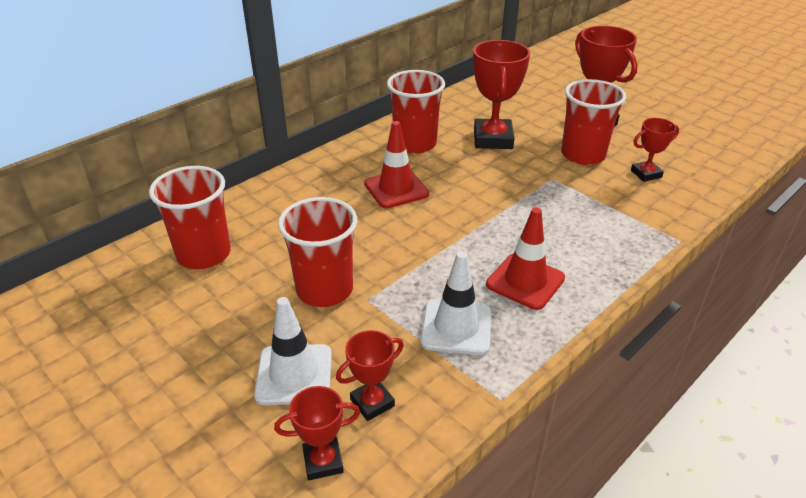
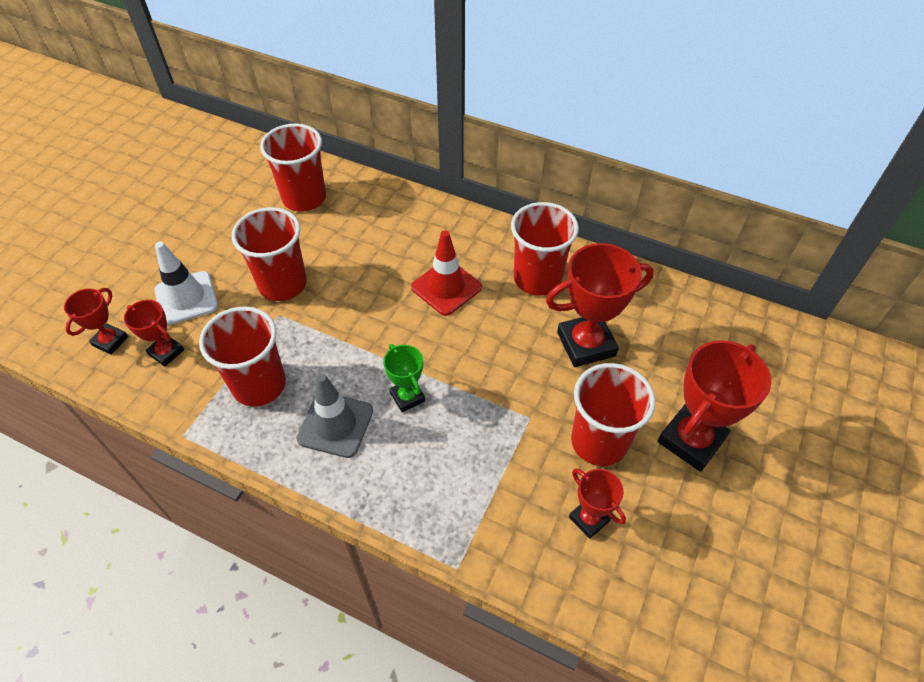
camera: 70 degrees right, 15 degrees up
(323, 461) = (110, 341): red trophy -> red trophy turned 60 degrees clockwise
(456, 327) = (259, 385): white traffic cone -> red cup
(509, 233) = (407, 397): none -> green trophy
(525, 281) = (335, 425): red traffic cone -> grey traffic cone

